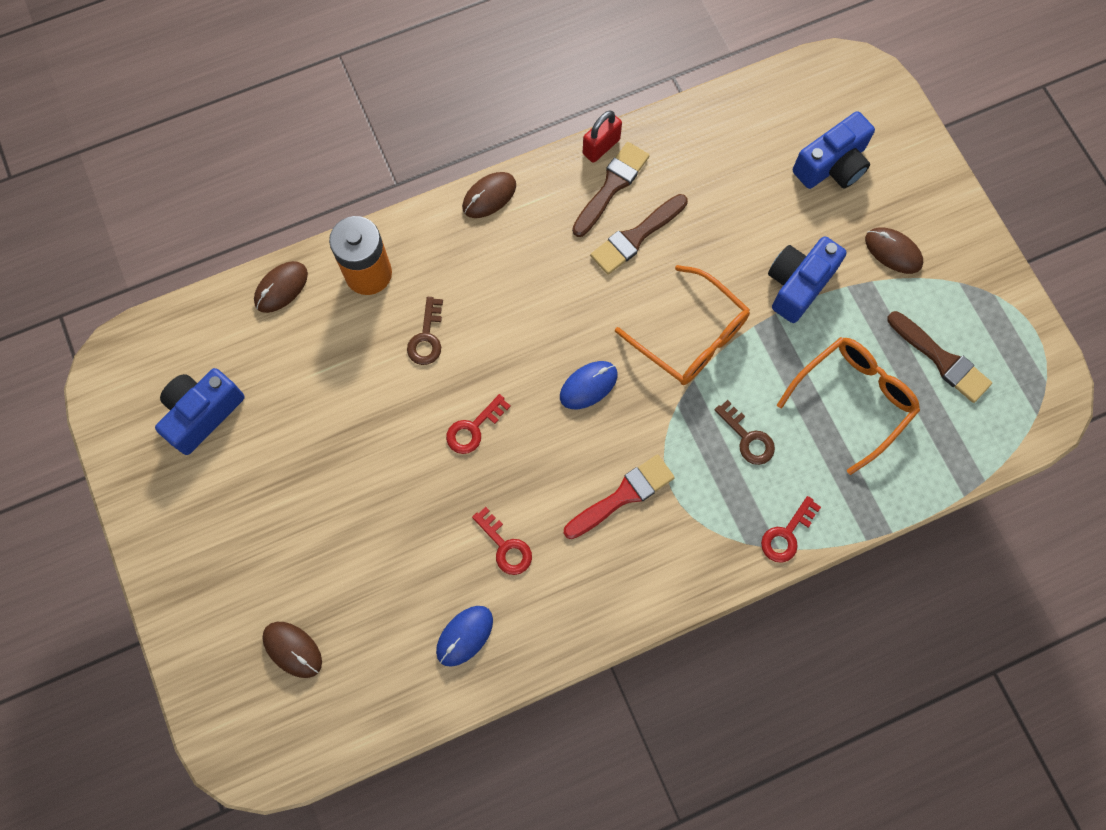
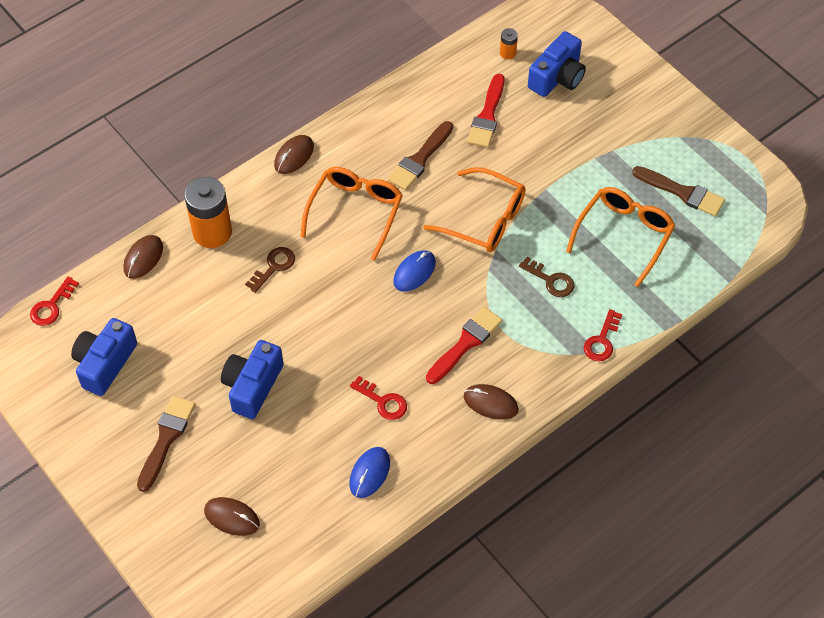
camera: 15 degrees left, 15 degrees down
(426, 337) = (274, 267): brown key -> brown key turned 135 degrees counterclockwise
(473, 428) = (331, 323): red key -> red key (52, 306)
(541, 288) = (355, 212): none -> orange glasses
(601, 146) = (373, 102): red padlock -> none
(611, 186) = (389, 128): brown brush -> brown brush (166, 438)
(732, 197) = (487, 116): none -> red brush
(781, 118) = (507, 53): none -> orange battery
(798, 284) = (557, 165): blue camera -> blue camera (252, 386)
(893, 251) = (622, 126): brown mouse -> brown mouse (490, 403)

